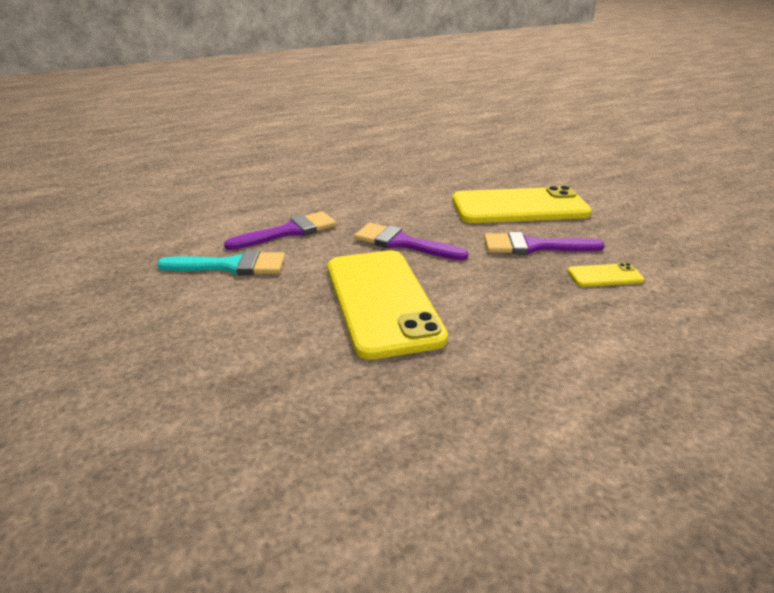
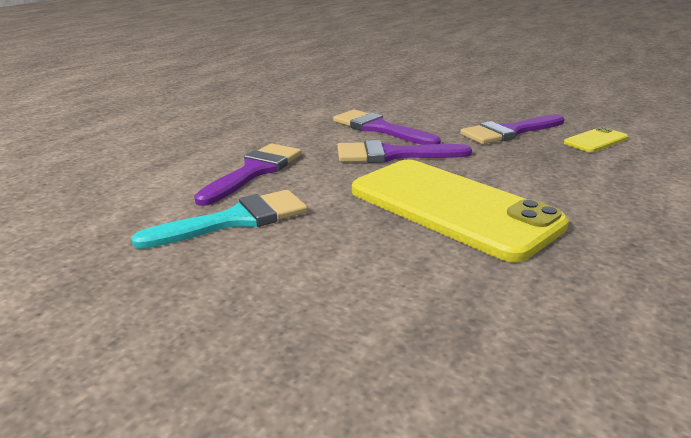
camera: 30 degrees left, 5 degrees down
(426, 216) = (379, 129): none -> purple brush
(519, 207) = (450, 105): yellow phone -> none

